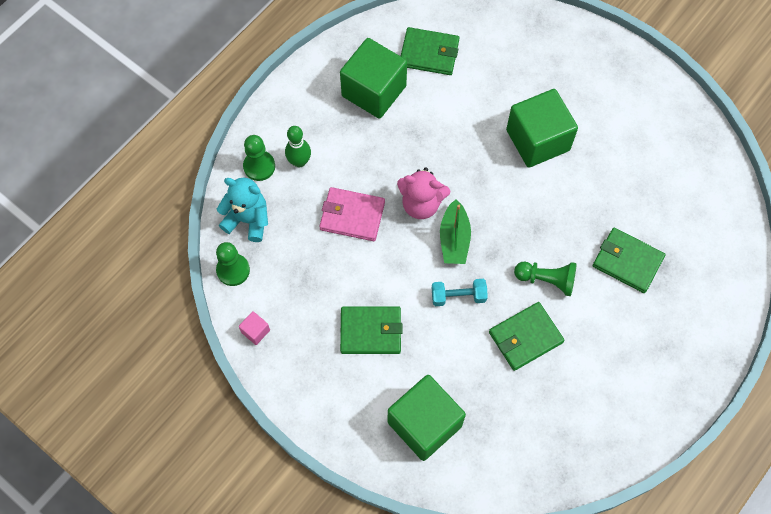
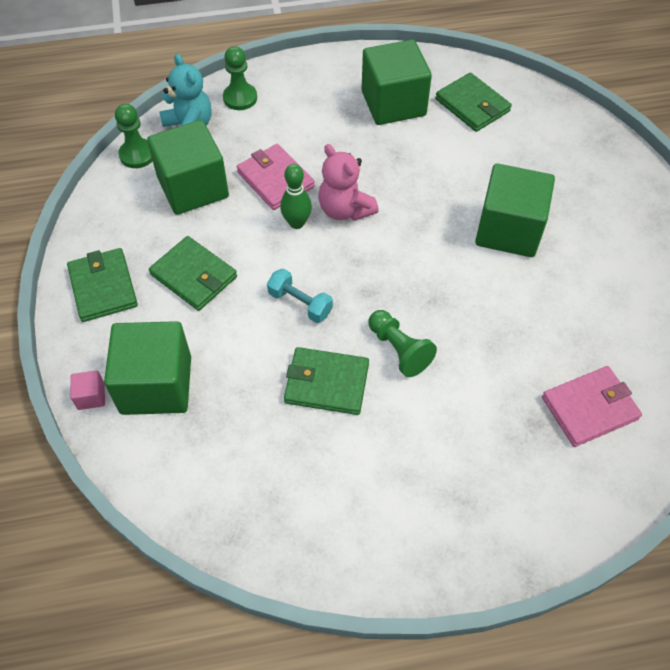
camera: 40 degrees right, 10 degrees down
(255, 331) = (103, 209): pink cube -> pink cube (91, 396)
(299, 161) = (275, 114): green bowling pin -> green bowling pin (297, 223)
(301, 266) = (193, 187): none -> green cube
(454, 239) = (345, 256): green boat -> none
(627, 261) = (499, 392): green wallet -> green wallet (103, 287)
(684, 232) = (589, 408): none -> pink wallet

